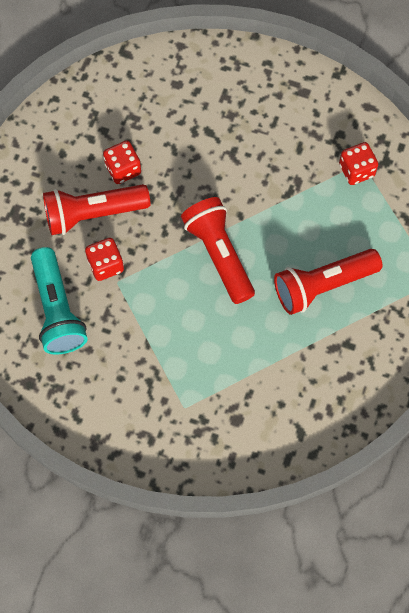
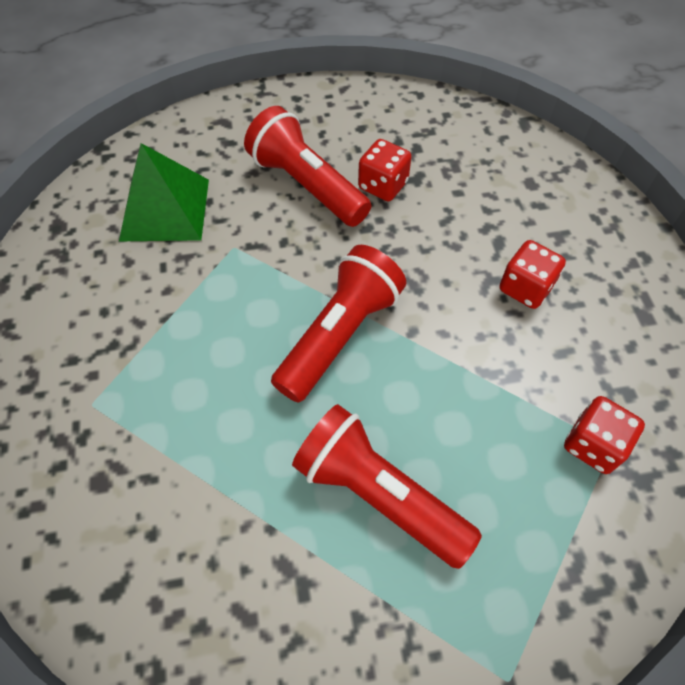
camera: 60 degrees right, 10 degrees down
(57, 310) = (165, 209): turquoise flashlight -> green pyramid
(105, 265) = (249, 226): red dice -> red dice (525, 288)

